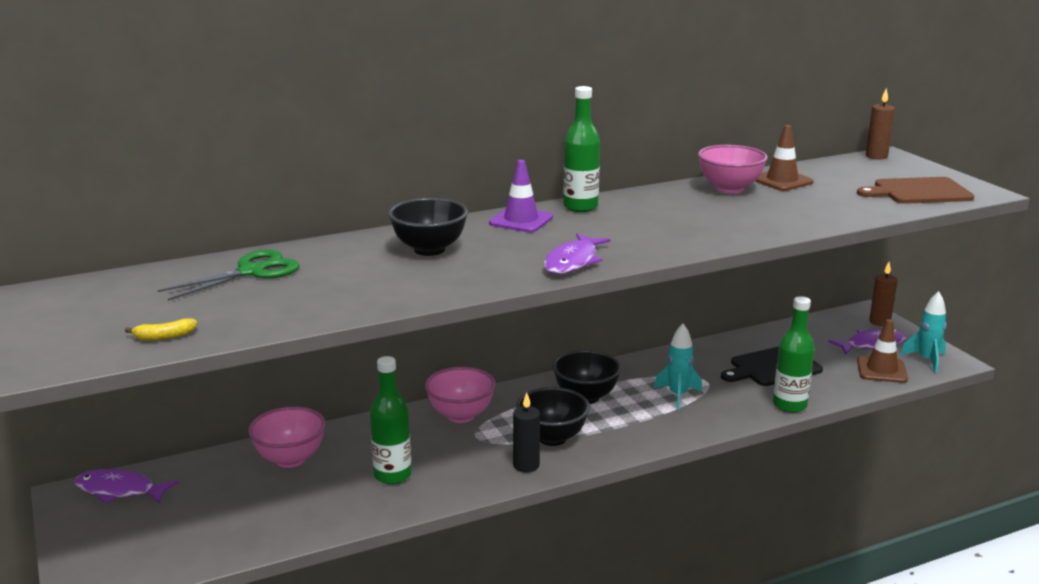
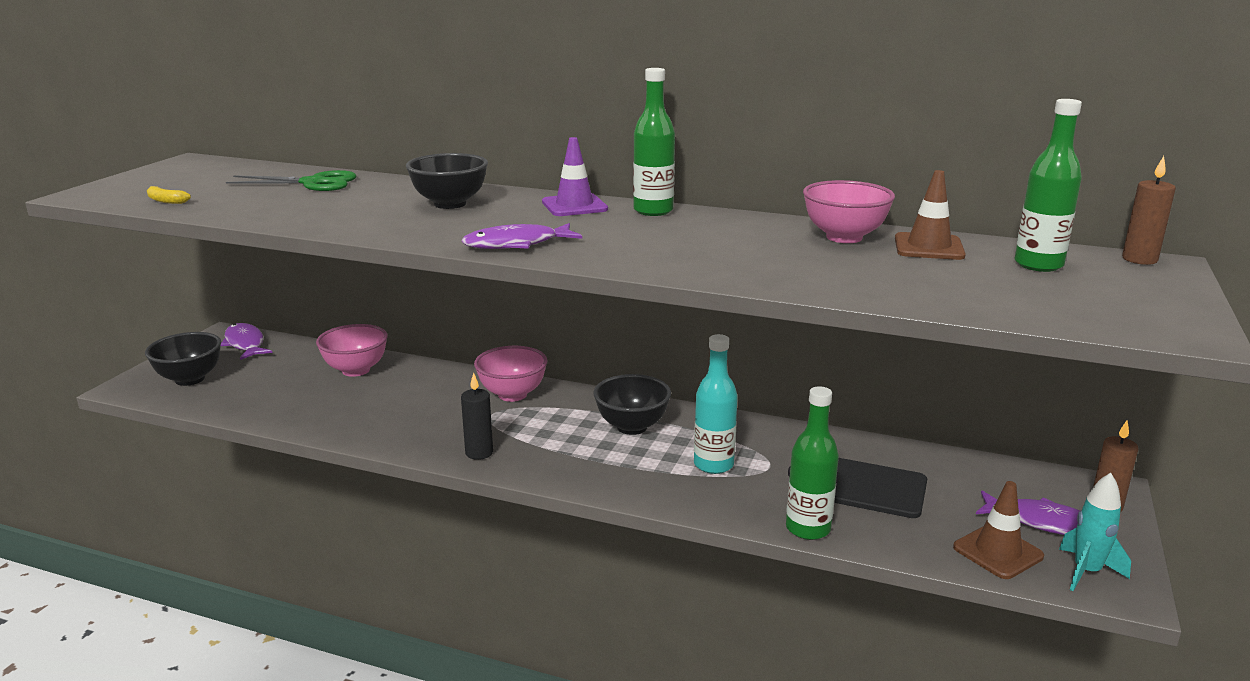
camera: 45 degrees right, 0 degrees up
(392, 475) = (386, 411): green bottle -> green bottle (1038, 265)
(552, 438) = (540, 443): black bowl -> black bowl (190, 379)
(677, 396) = (713, 465): turquoise rocket -> turquoise bottle
(918, 192) = (1084, 306): brown cutting board -> none

